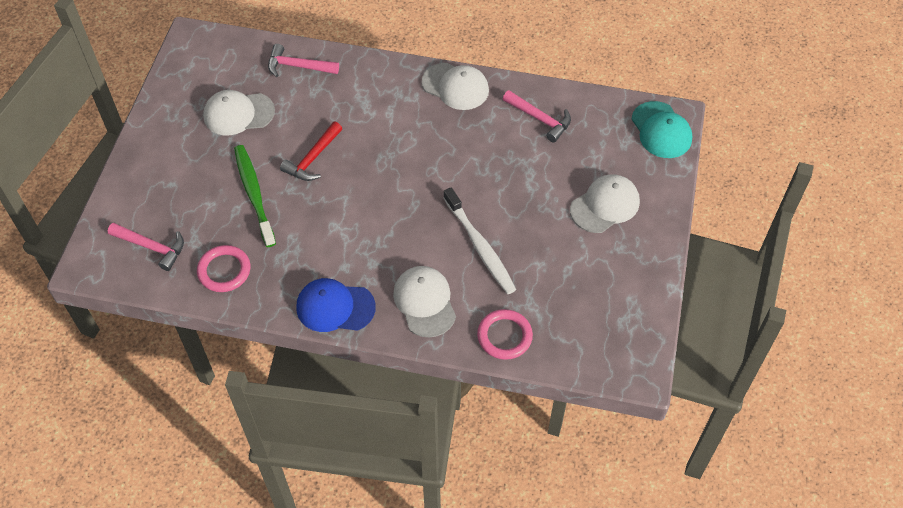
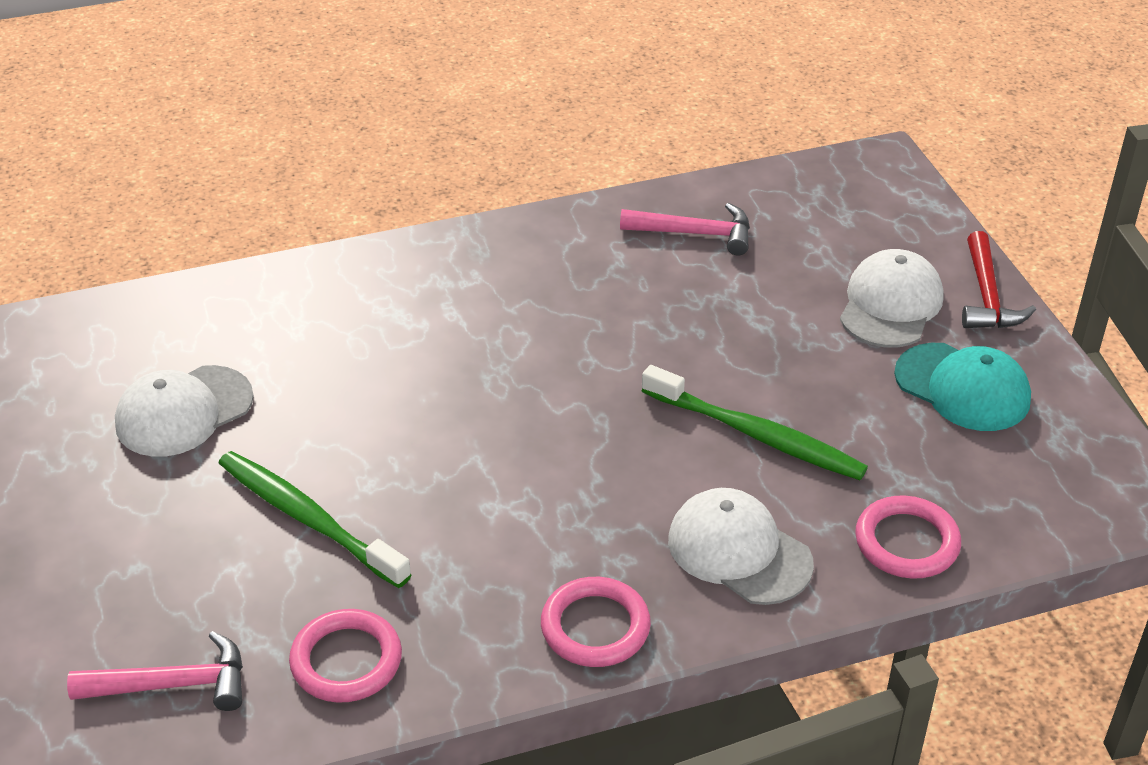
camera: 30 degrees left, 15 degrees down
(298, 66) = (240, 306): pink hammer -> none
(313, 158) = (372, 425): red hammer -> red hammer (986, 296)
(335, 307) = (595, 627): blue cap -> pink ring
(455, 86) = (529, 240): white cap -> none
(480, 246) = (755, 434): white toothbrush -> green toothbrush
(661, 130) = (880, 183): turquoise cap -> turquoise cap (962, 388)

